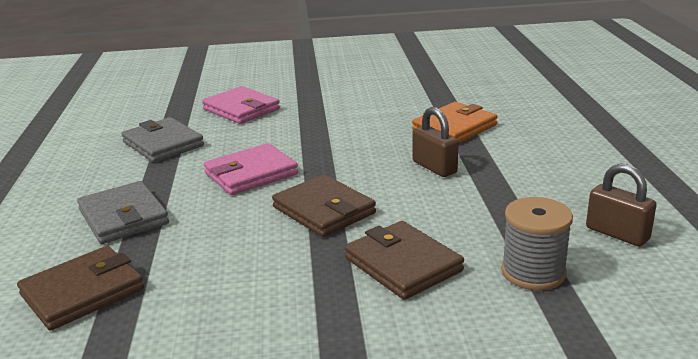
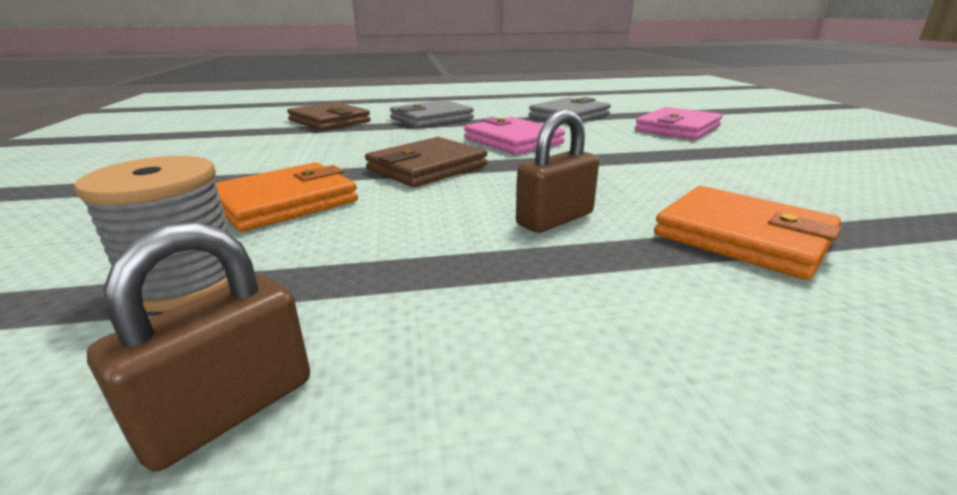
camera: 85 degrees right, 0 degrees up
(403, 264) = (285, 202): brown wallet -> orange wallet

